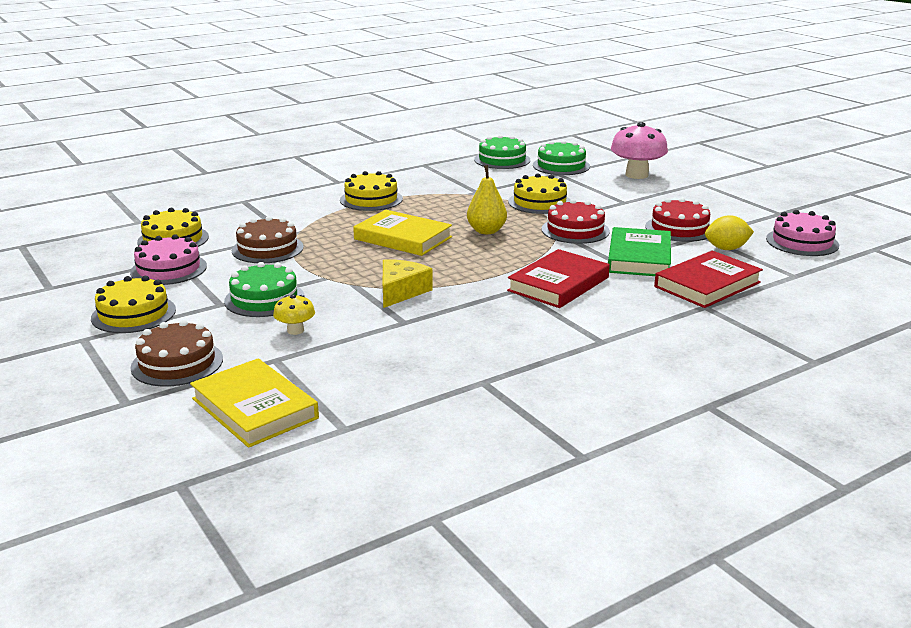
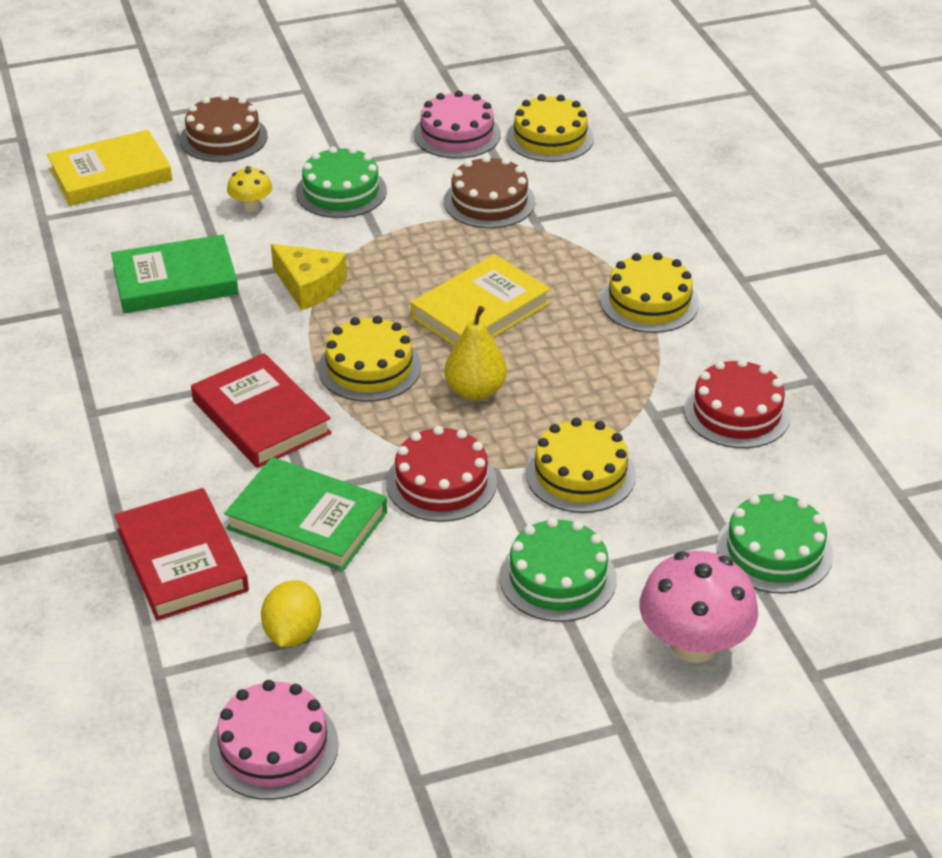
camera: 105 degrees right, 15 degrees up
(133, 314) = (348, 114): yellow cake -> yellow cake (369, 367)
(419, 342) = (175, 281): none -> green book
(502, 160) = (826, 479): green cake -> green cake (557, 578)
(679, 228) = (399, 607): red cake -> red cake (737, 412)

